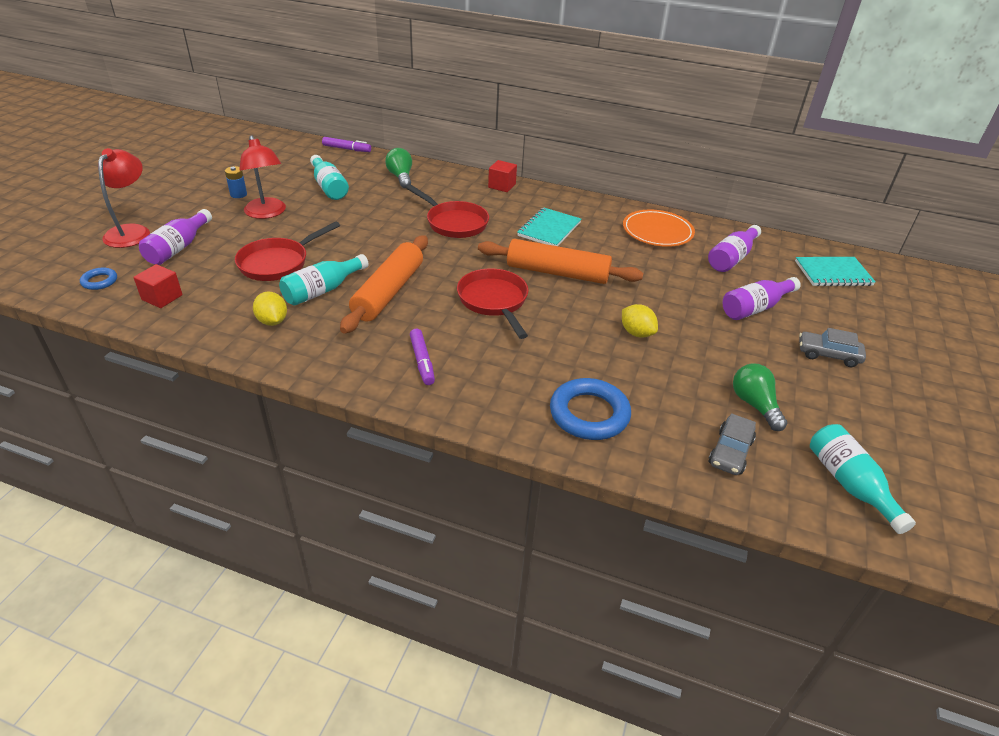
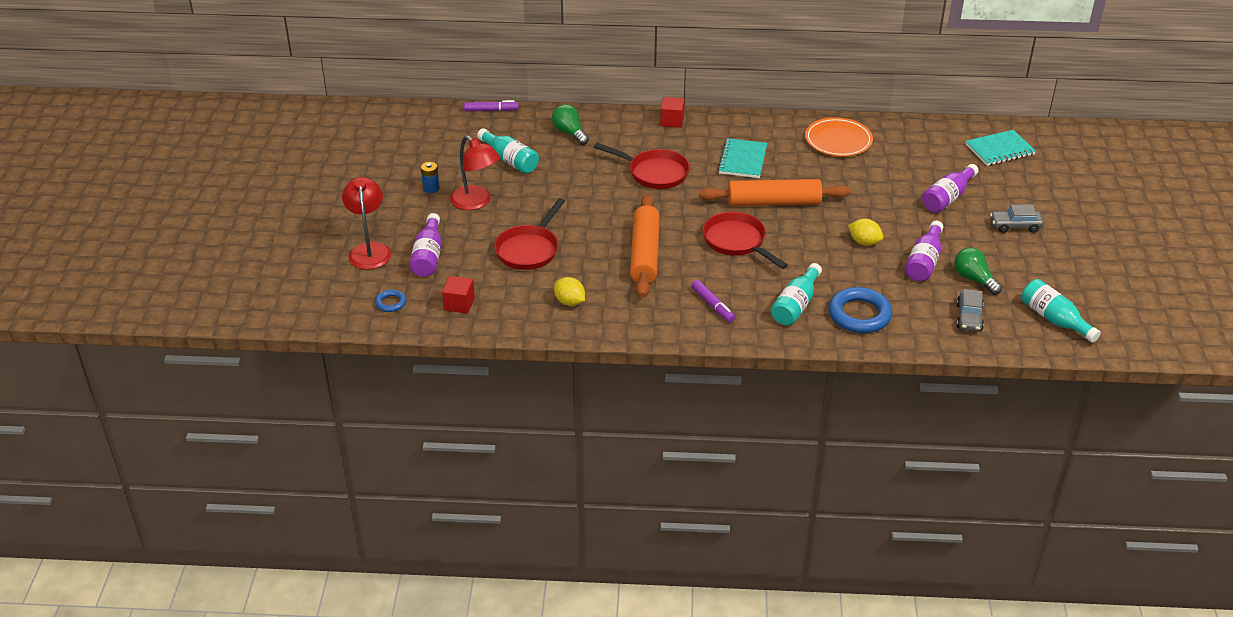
camera: 15 degrees left, 0 degrees up
(322, 290) = (588, 265): turquoise bottle -> turquoise bottle (795, 305)
(732, 258) = (912, 154): purple bottle -> purple bottle (924, 262)

